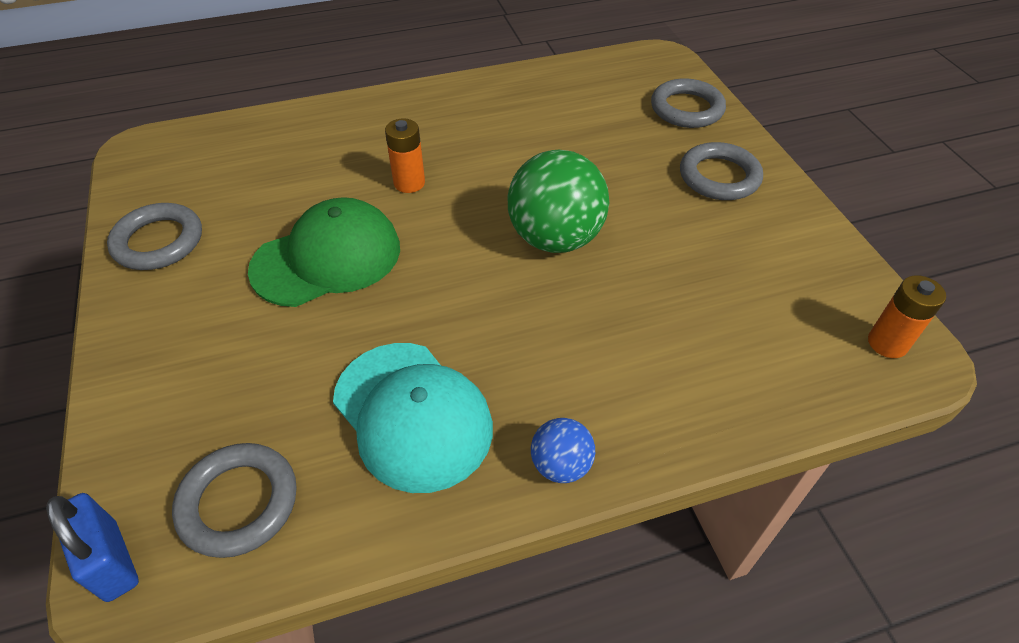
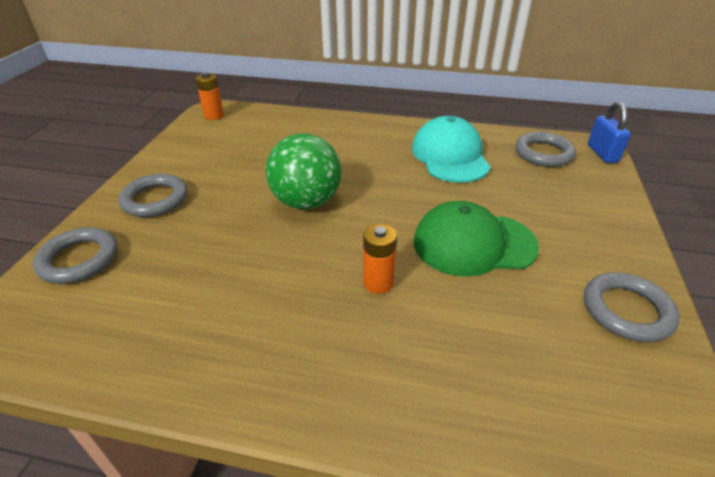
camera: 150 degrees left, 10 degrees down
(561, 465) = (393, 126): blue ball -> none

